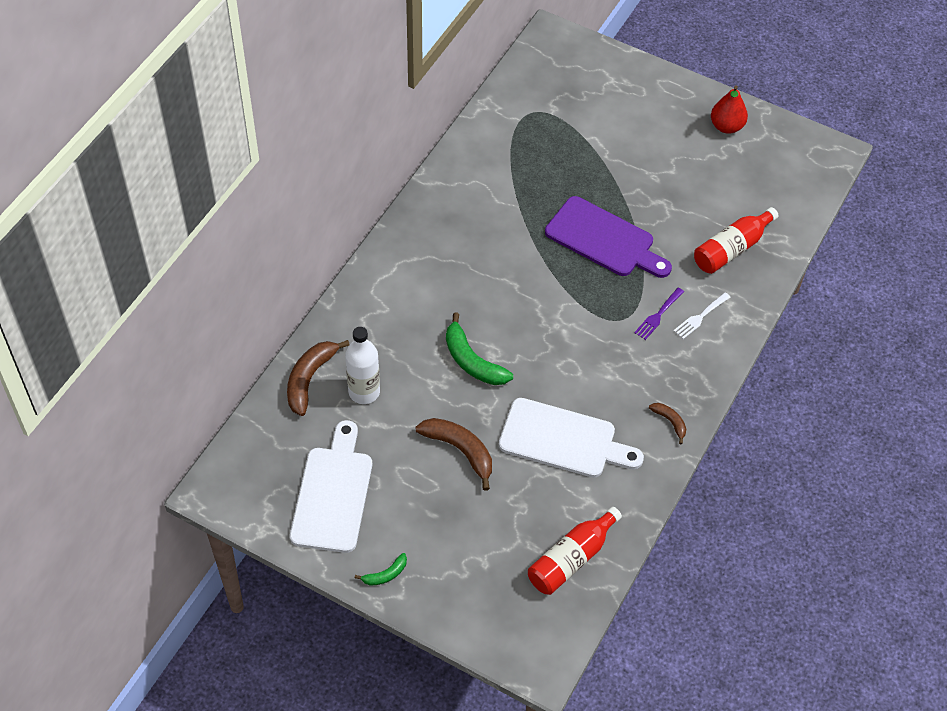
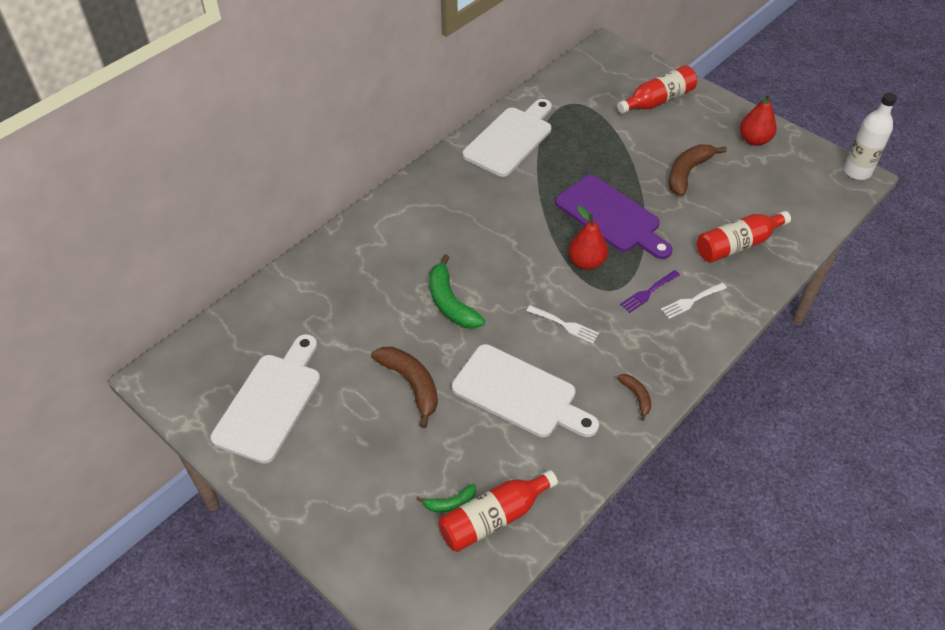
camera: 15 degrees right, 5 degrees down
(309, 379) = (289, 292): brown banana -> brown banana (687, 173)
(364, 392) = (336, 312): white bottle -> white bottle (857, 171)
(385, 574) = (293, 494): green banana -> green banana (450, 503)
(480, 167) = (510, 139): none -> white cutting board
(588, 364) = (565, 325): none -> white fork
(592, 294) = (586, 262): none -> red pear
(620, 94) = (657, 100): none -> red bottle

